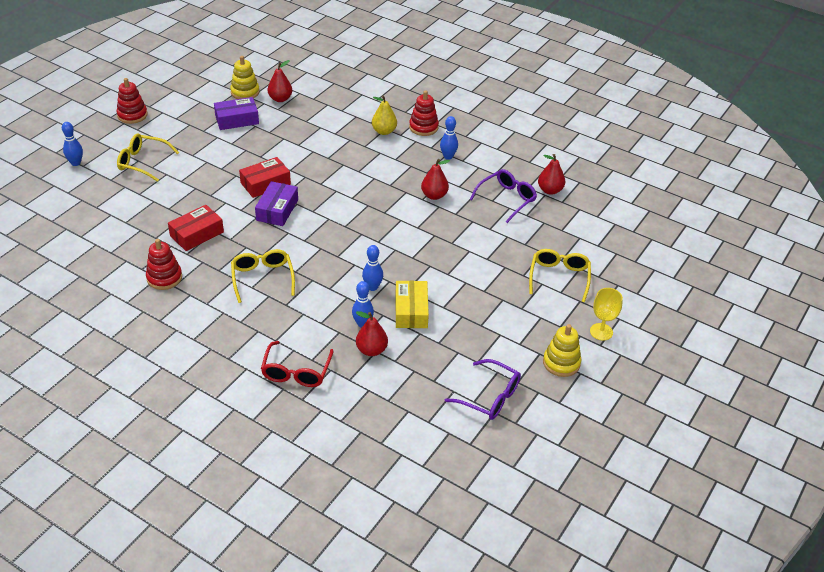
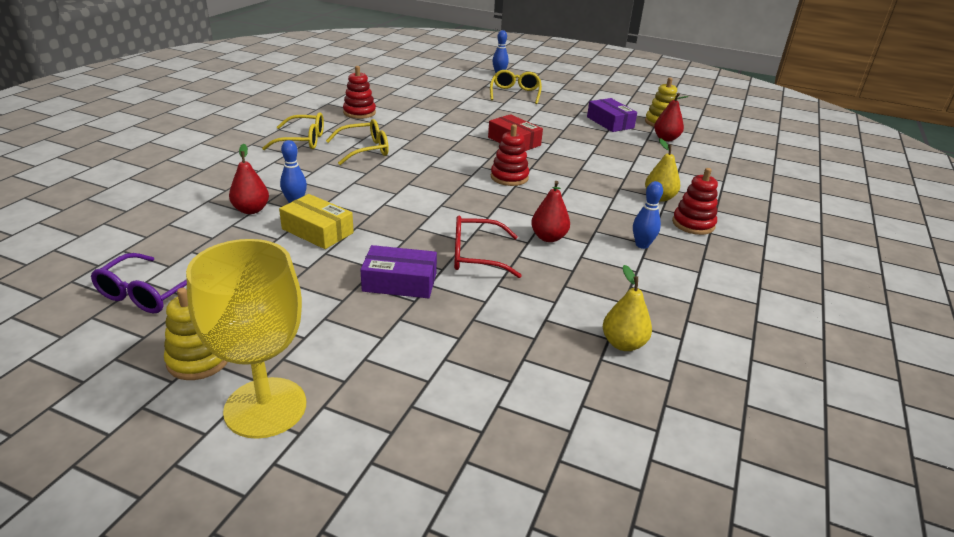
camera: 80 degrees right, 10 degrees down
(132, 115) = (580, 85): red stacking toy -> red stacking toy (509, 177)
(197, 234) = (423, 119): red box -> none
(277, 210) = (474, 149): purple box -> purple box (399, 282)
(296, 371) = (226, 173): red glasses -> red glasses (477, 256)
(372, 287) = (358, 205): blue bowling pin -> none
(411, 311) = (317, 231): yellow box -> yellow box turned 45 degrees clockwise
(506, 199) = (573, 298): purple glasses -> none
(550, 190) = (623, 344): red pear -> yellow pear
(559, 278) = (398, 356): yellow glasses -> yellow glasses (302, 141)
(601, 332) = (265, 407): yellow goblet -> yellow goblet, size x1.93

